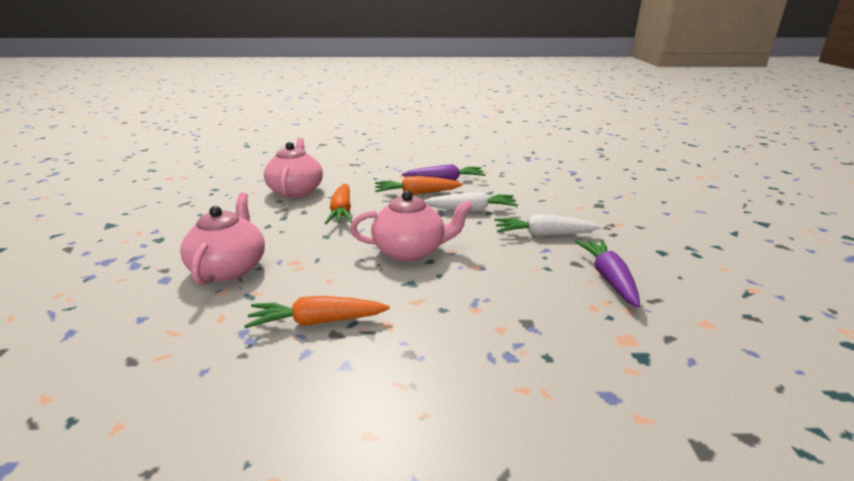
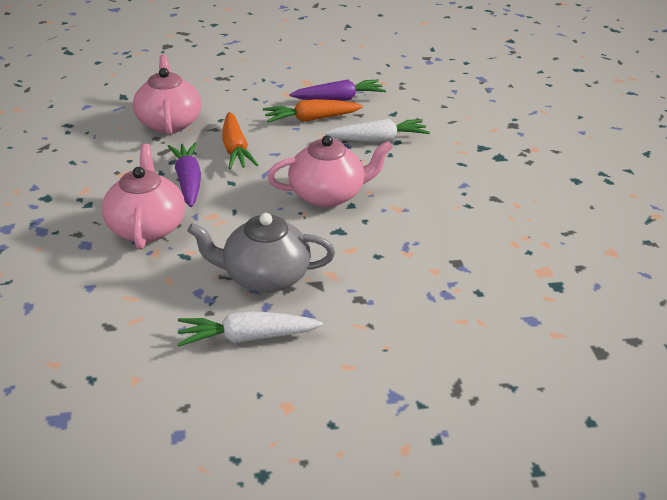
camera: 10 degrees left, 10 degrees up
(317, 322) = (264, 277): orange carrot -> grey teapot
(543, 235) = (459, 166): white carrot -> white carrot (247, 337)
(609, 278) = (527, 213): purple carrot -> purple carrot (188, 181)

